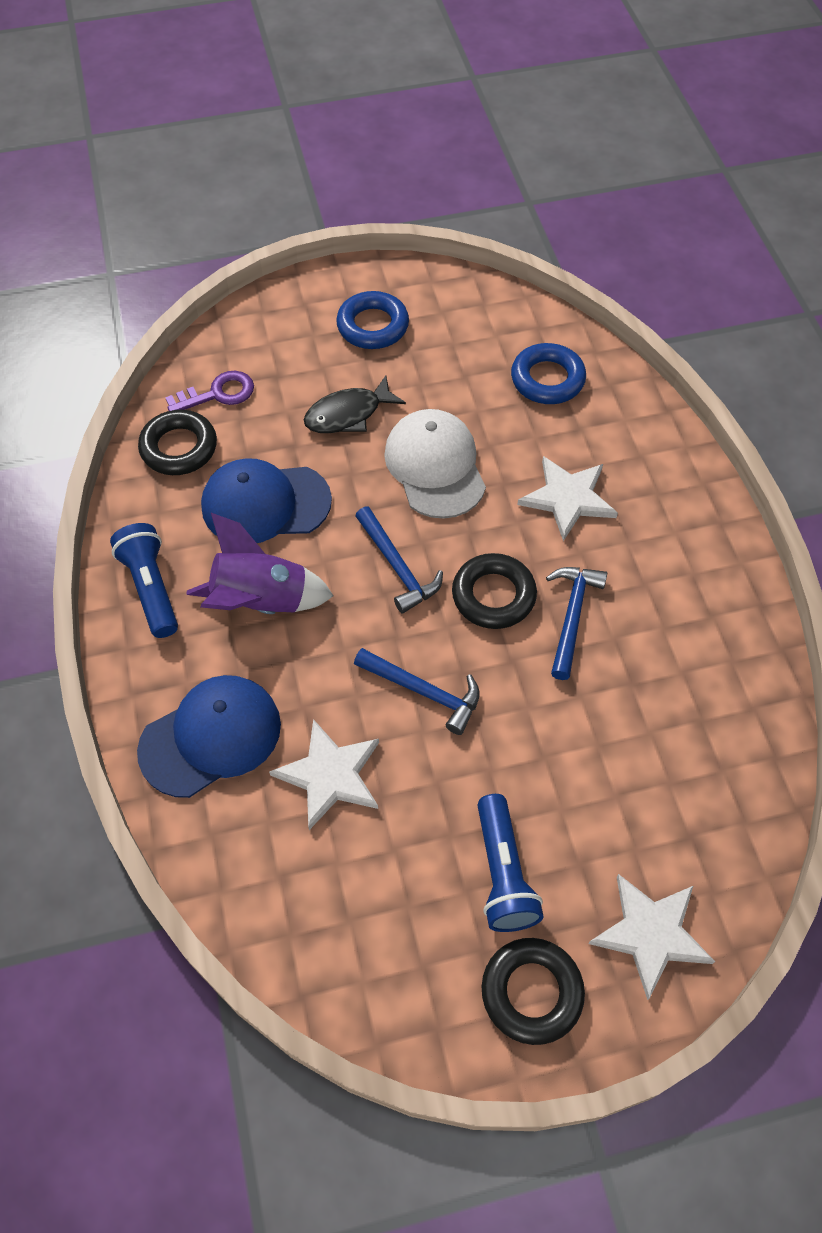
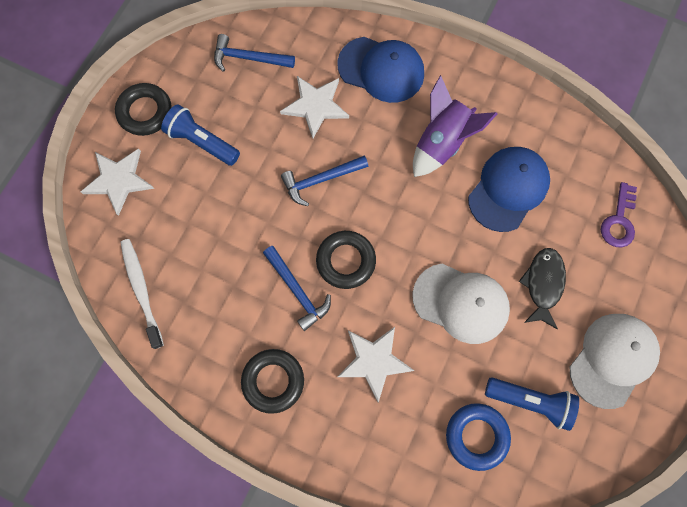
camera: 130 degrees right, 15 degrees up
(151, 588) = (495, 97): blue flashlight -> blue flashlight (530, 401)
(179, 448) = (588, 171): black ring -> black ring (273, 381)
(211, 737) = (381, 70): blue cap -> blue cap turned 75 degrees counterclockwise
(373, 326) = (612, 360): blue ring -> white cap
(397, 567) = (407, 226): blue hammer -> blue hammer (249, 58)
(738, 775) = (142, 290): none -> white toothbrush

